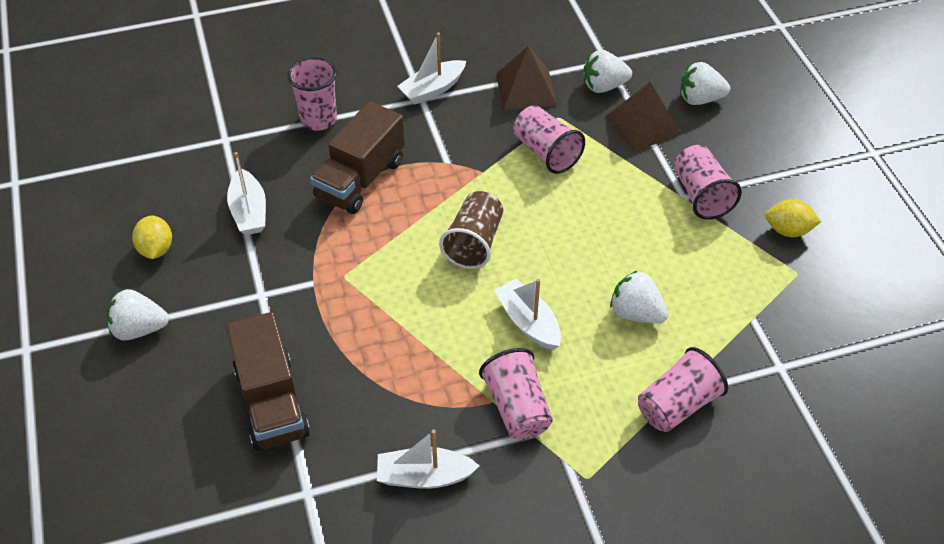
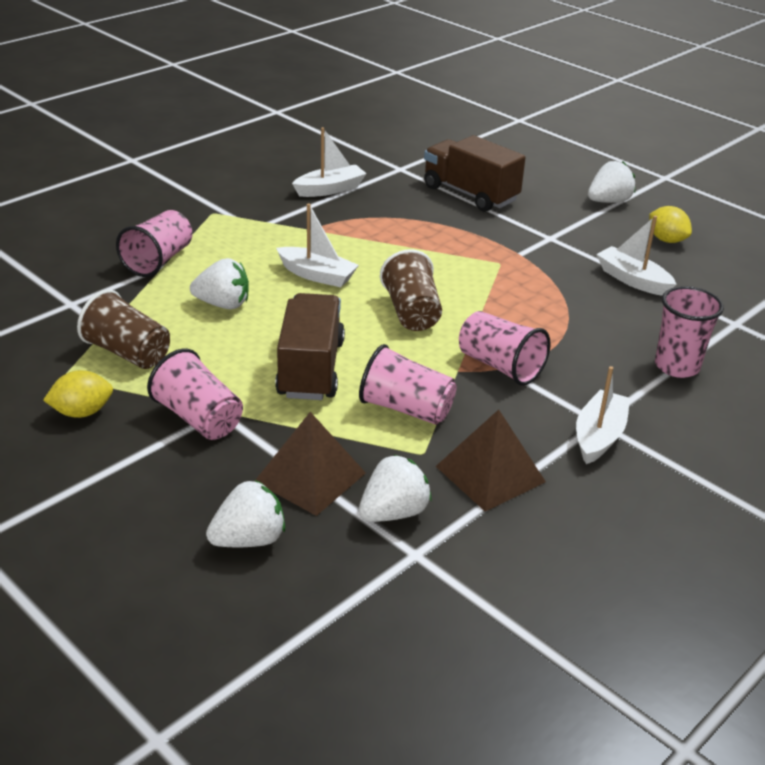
camera: 150 degrees right, 15 degrees down
(360, 179) = (570, 329): brown truck -> brown truck (311, 369)
(517, 408) = (289, 230): pink cup -> pink cup (500, 366)
(739, 281) = (128, 353): none -> brown cup

